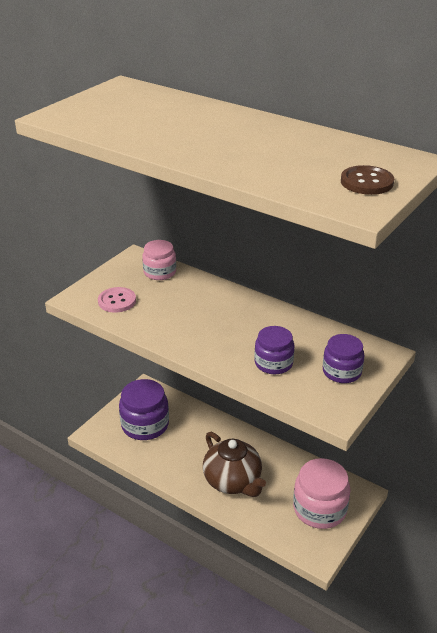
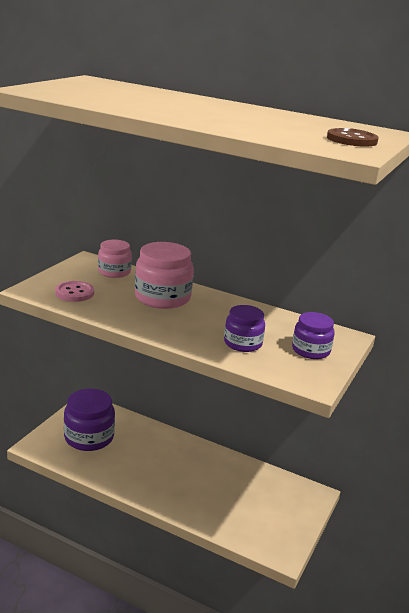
camera: 10 degrees left, 10 degrees down
(233, 481) = (186, 487): brown teapot -> none
(319, 509) = (277, 510): pink jar -> pink jar (162, 297)

